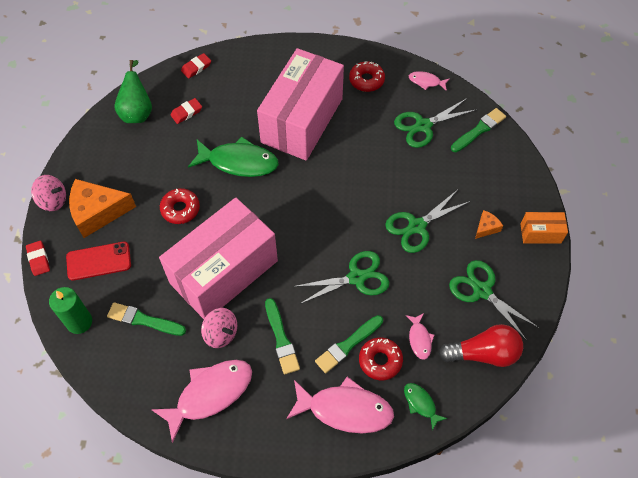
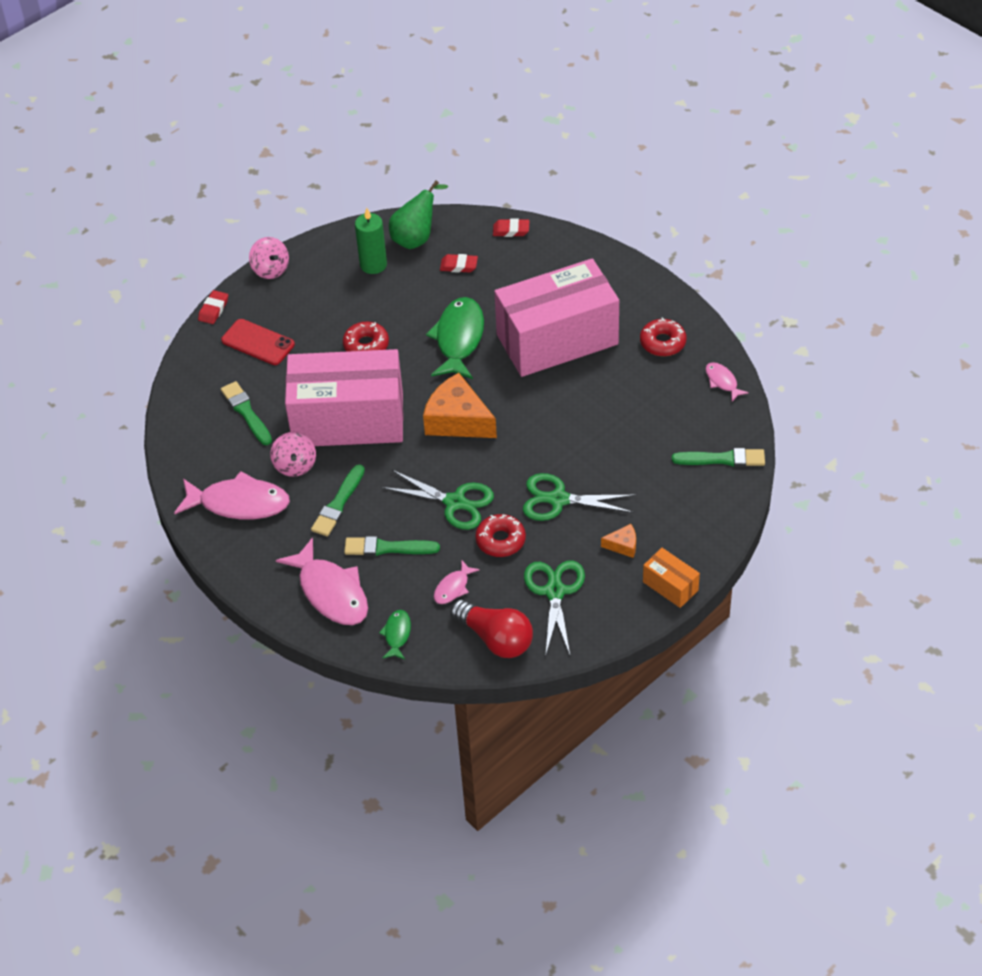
camera: 45 degrees right, 10 degrees down
(79, 322) = (197, 379): green candle -> green candle (373, 265)
(98, 212) = (296, 302): orange cheese -> orange cheese (457, 420)
(239, 162) = (459, 339): green fish -> green fish turned 135 degrees counterclockwise
(380, 361) = (400, 579): red donut -> red donut (500, 540)
(423, 126) = (669, 419): green scissors -> none

